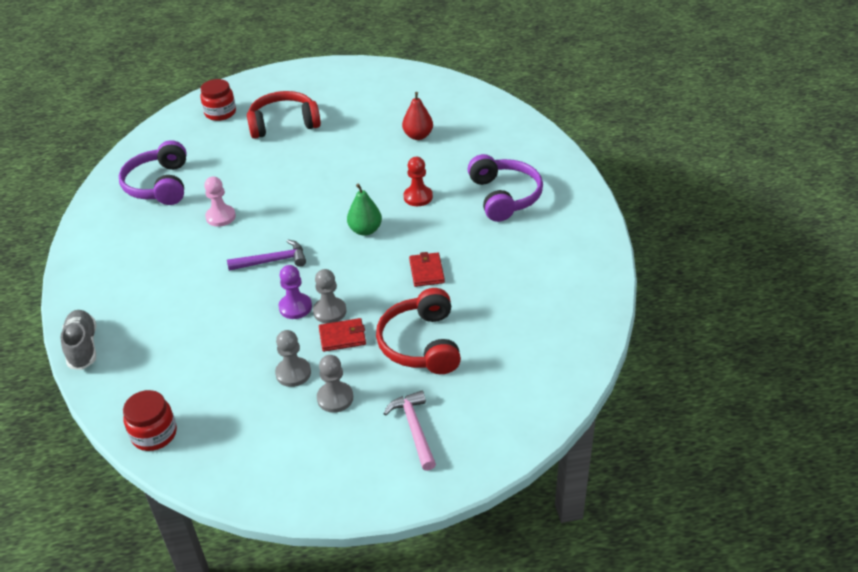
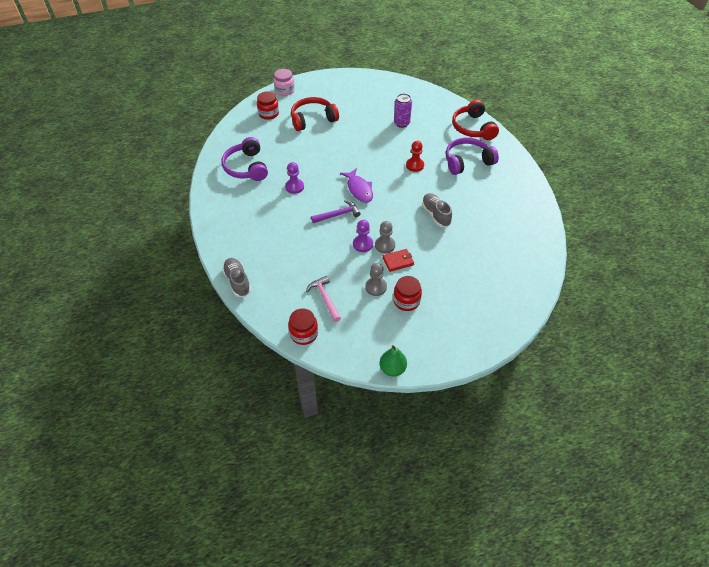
camera: 10 degrees left, 10 degrees up
(221, 217) = (294, 187): pink pawn -> purple pawn
(256, 82) = (284, 90): none -> pink jar
(318, 227) = (359, 189): none -> purple fish
(335, 398) = (406, 301): grey pawn -> red jar
(365, 230) = (389, 190): green pear -> green pear (392, 369)
(414, 429) = (459, 316): pink hammer -> pink hammer (325, 298)
(418, 136) = (401, 123): red pear -> purple can
(421, 344) = (447, 262): red headphones -> red headphones (473, 128)
(426, 271) = (435, 214): red wallet -> grey shoe
(504, 196) = (467, 162): purple headphones -> purple headphones turned 90 degrees counterclockwise

